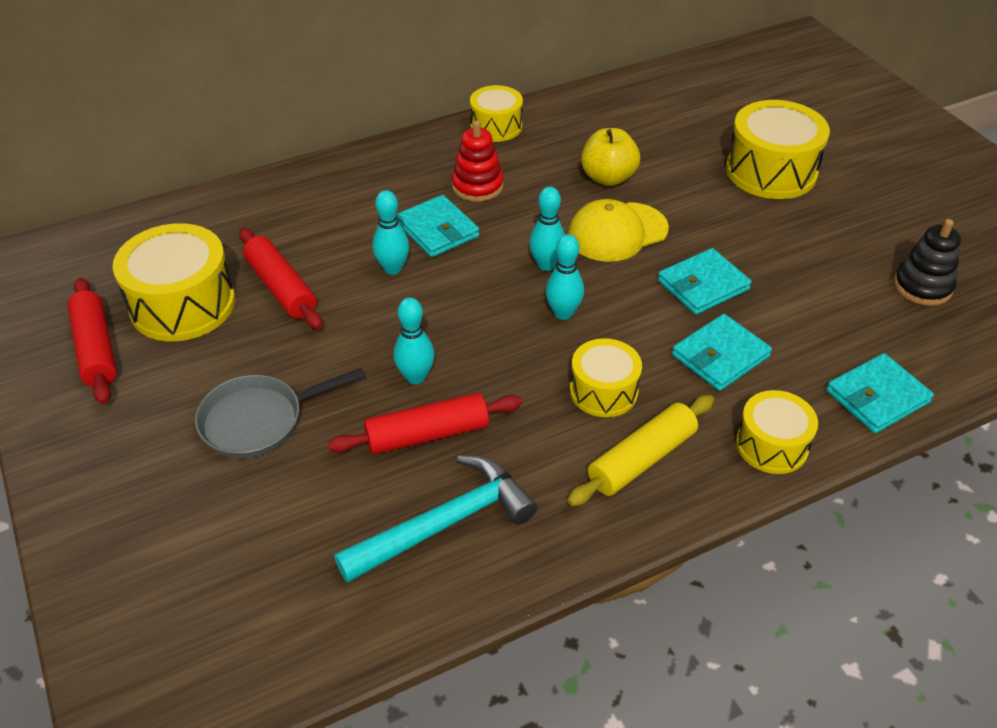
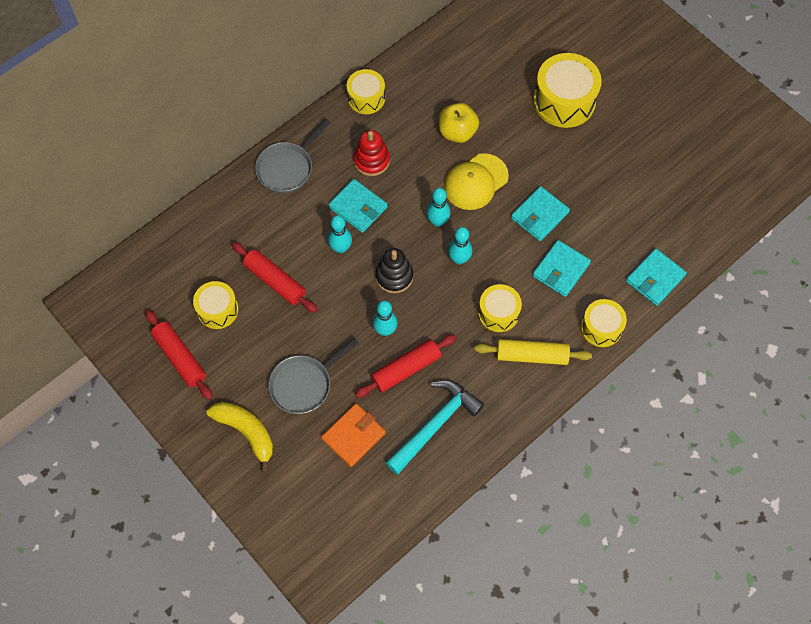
camera: 15 degrees left, 20 degrees up
(136, 465) = (246, 432): none -> yellow banana
(183, 304) = (217, 310): yellow drum -> yellow drum, size x0.61
(302, 509) = (353, 436): none -> orange wallet
(360, 174) = (287, 168): none -> grey pan
(642, 459) = (531, 356): yellow rolling pin -> yellow rolling pin turned 60 degrees clockwise
(922, 286) = (672, 184): black stacking toy -> black stacking toy (394, 276)

